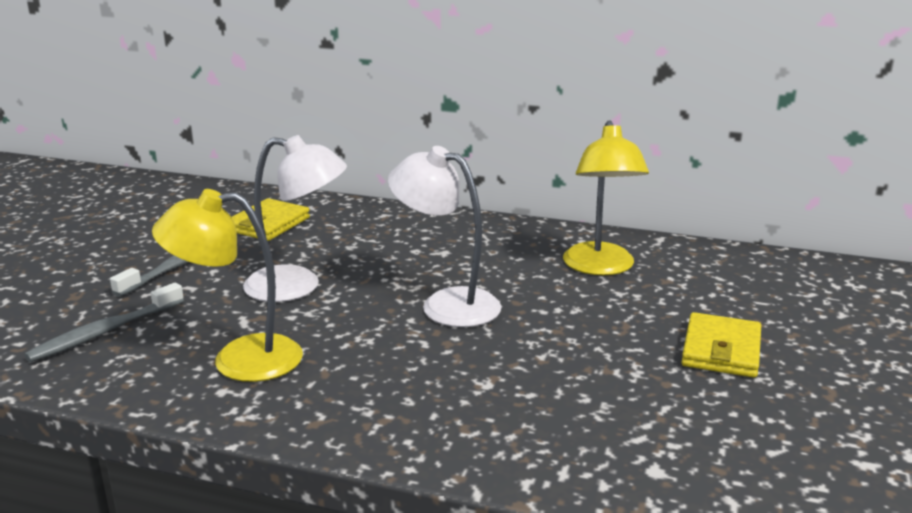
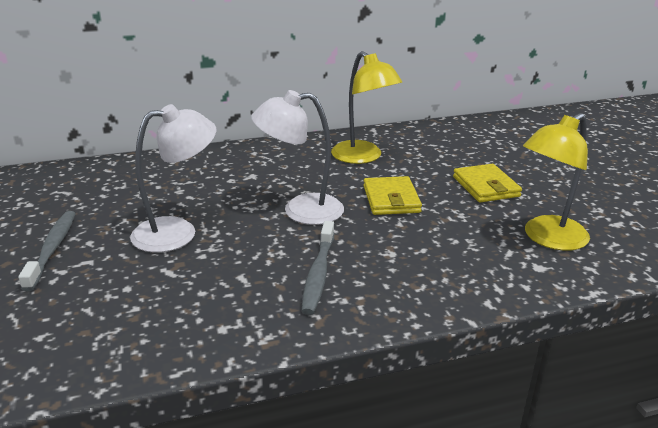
camera: 35 degrees left, 5 degrees up
(105, 332) = (58, 323): grey toothbrush -> grey toothbrush (318, 274)
(239, 359) = (205, 301): yellow lamp -> yellow lamp (547, 238)
(268, 224) = (89, 192): yellow wallet -> yellow wallet (391, 199)

